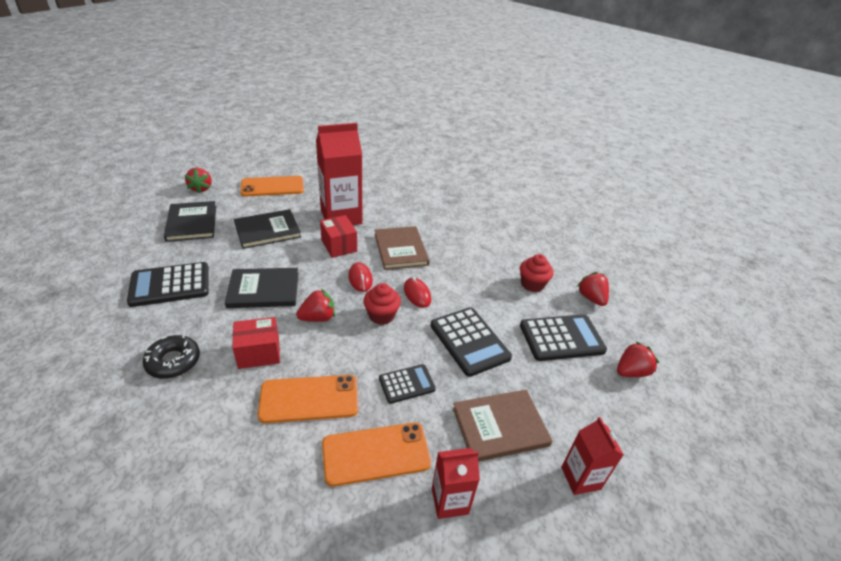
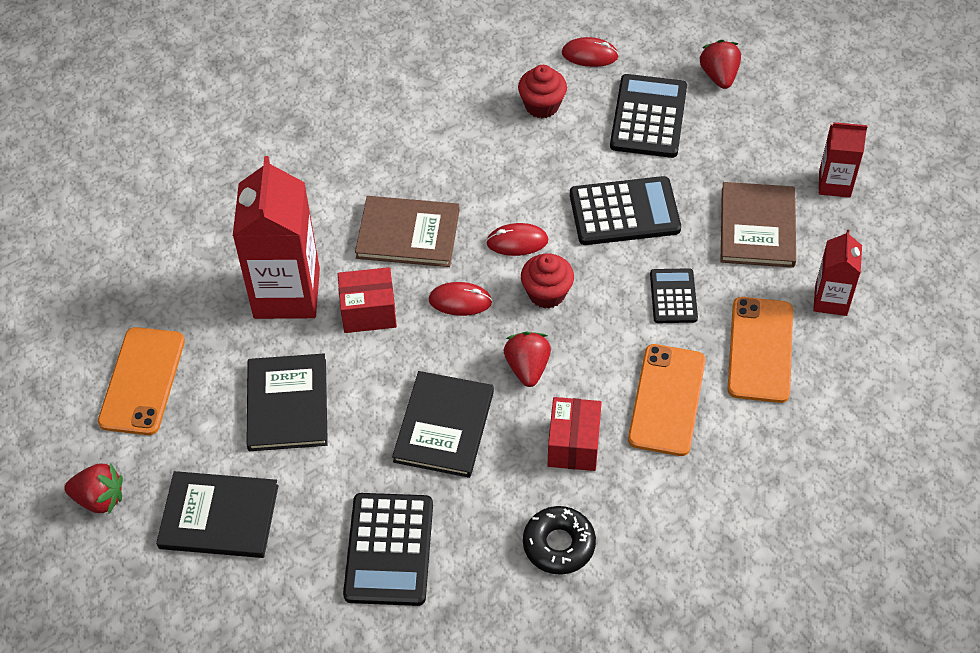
camera: 65 degrees left, 15 degrees up
(591, 298) = (590, 55): red strawberry -> red mouse

